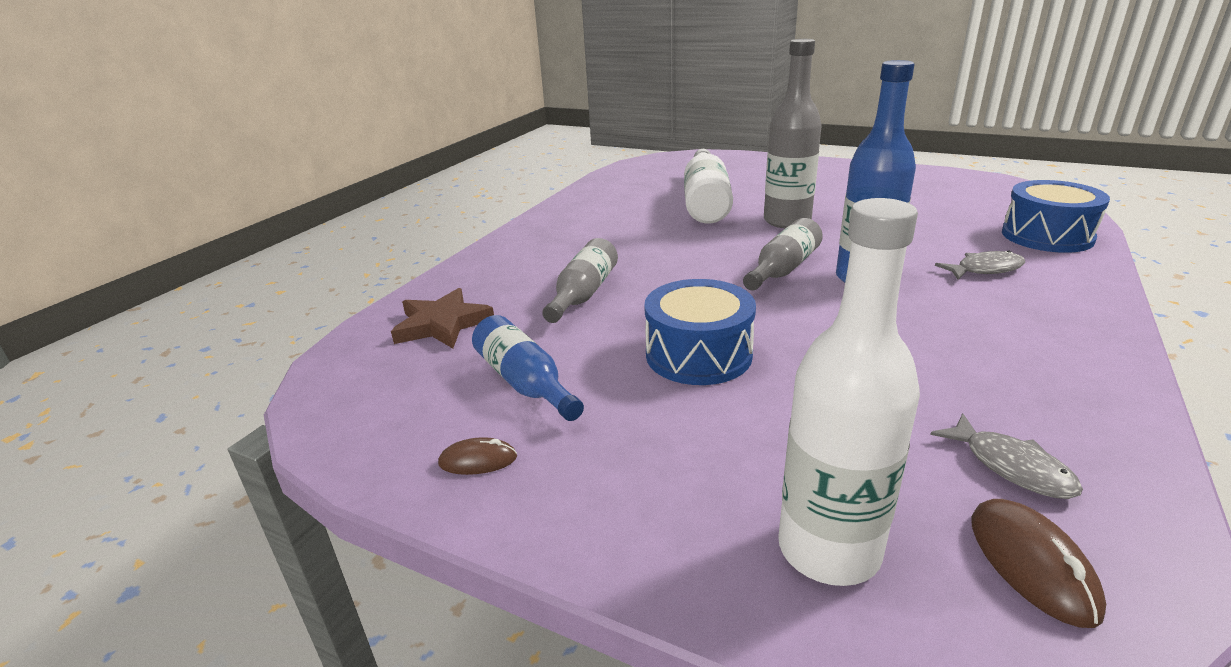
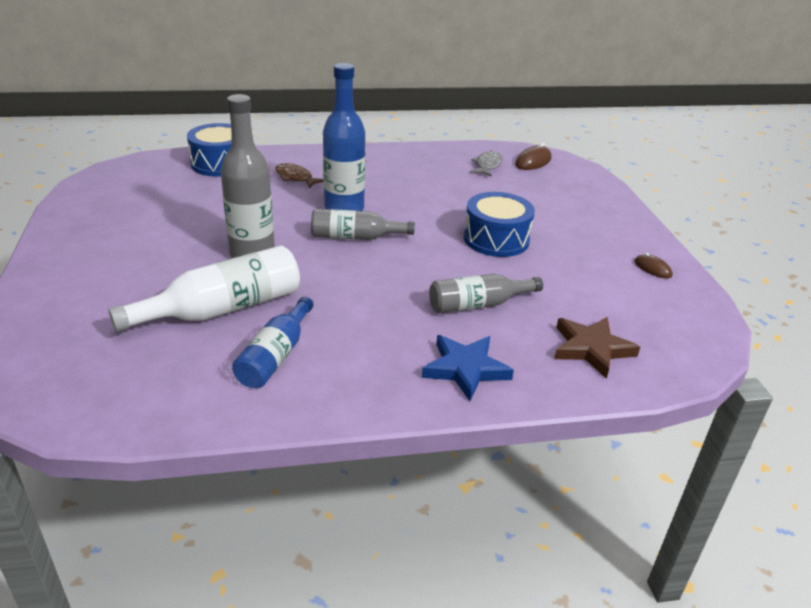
camera: 130 degrees left, 5 degrees up
(514, 261) = (465, 369): none -> blue star
(525, 383) = (592, 282): blue bottle -> blue bottle (275, 355)
(828, 550) = (575, 188): white bottle -> none
(985, 269) = (295, 178): grey fish -> brown fish

